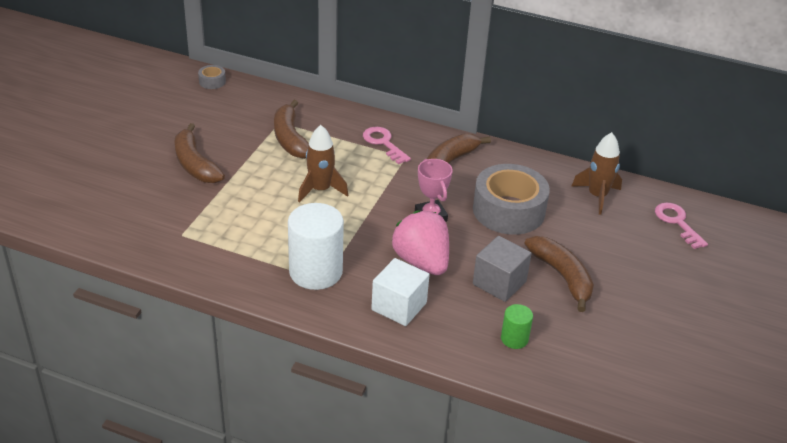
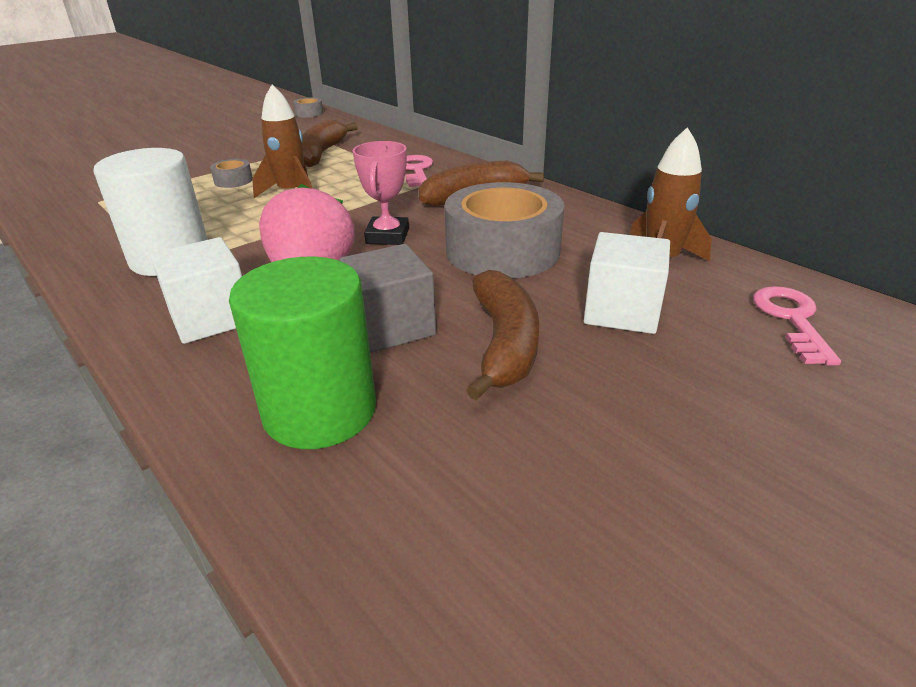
camera: 30 degrees right, 5 degrees down
(195, 164) = (202, 157): brown banana -> none
(259, 187) = (233, 180): none -> grey tape
(514, 339) = (320, 411): green cylinder -> green cylinder, size x2.03
(601, 239) = (621, 311): none -> white cube

